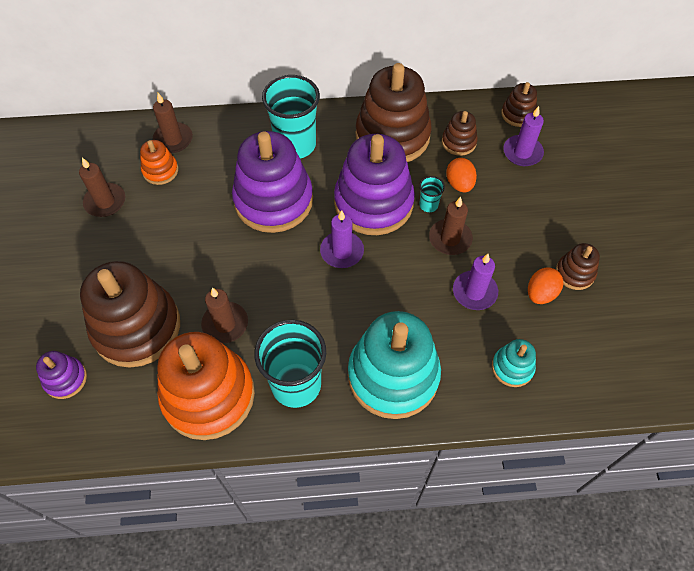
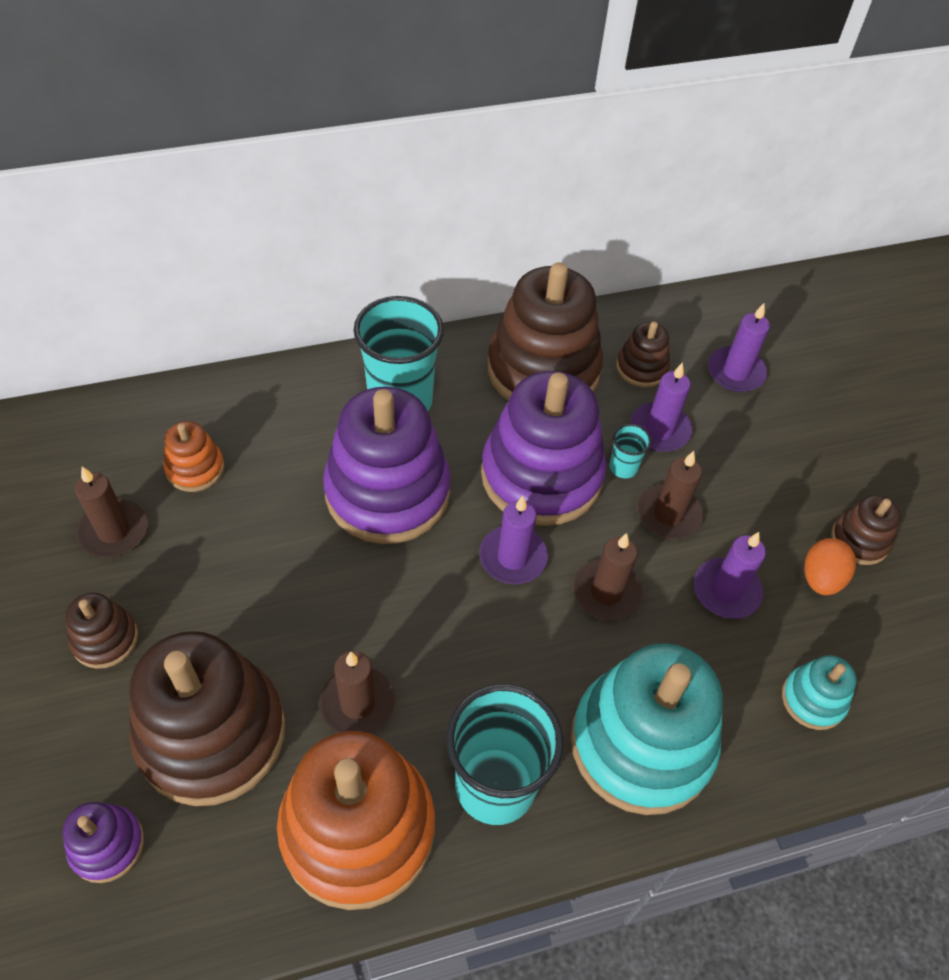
camera: 15 degrees left, 5 degrees down
(173, 139) = (205, 416): brown candle -> brown candle (606, 592)
(459, 184) = (659, 430): orange egg -> purple candle
(518, 114) = (714, 317): brown stacking toy -> brown stacking toy (105, 639)

